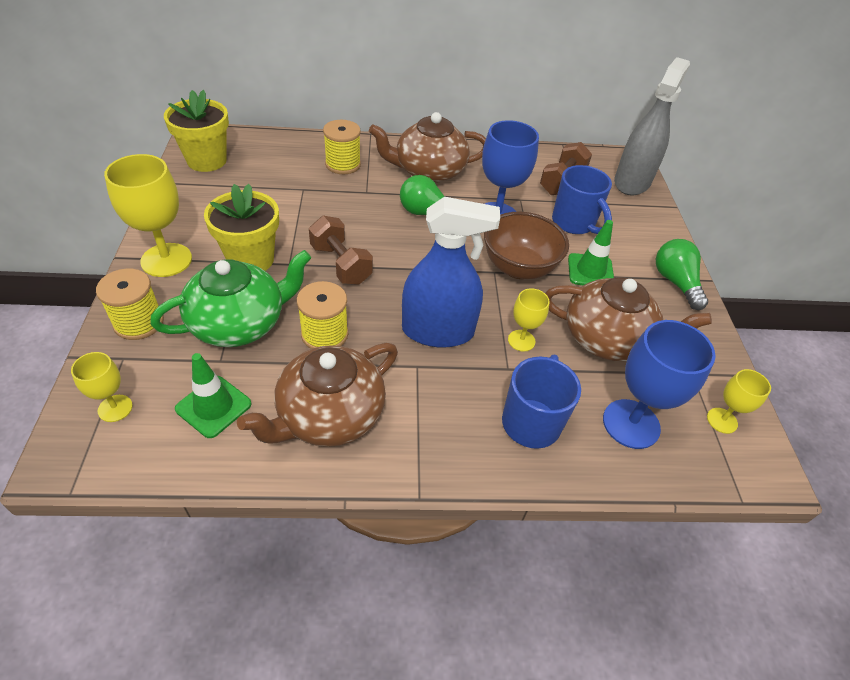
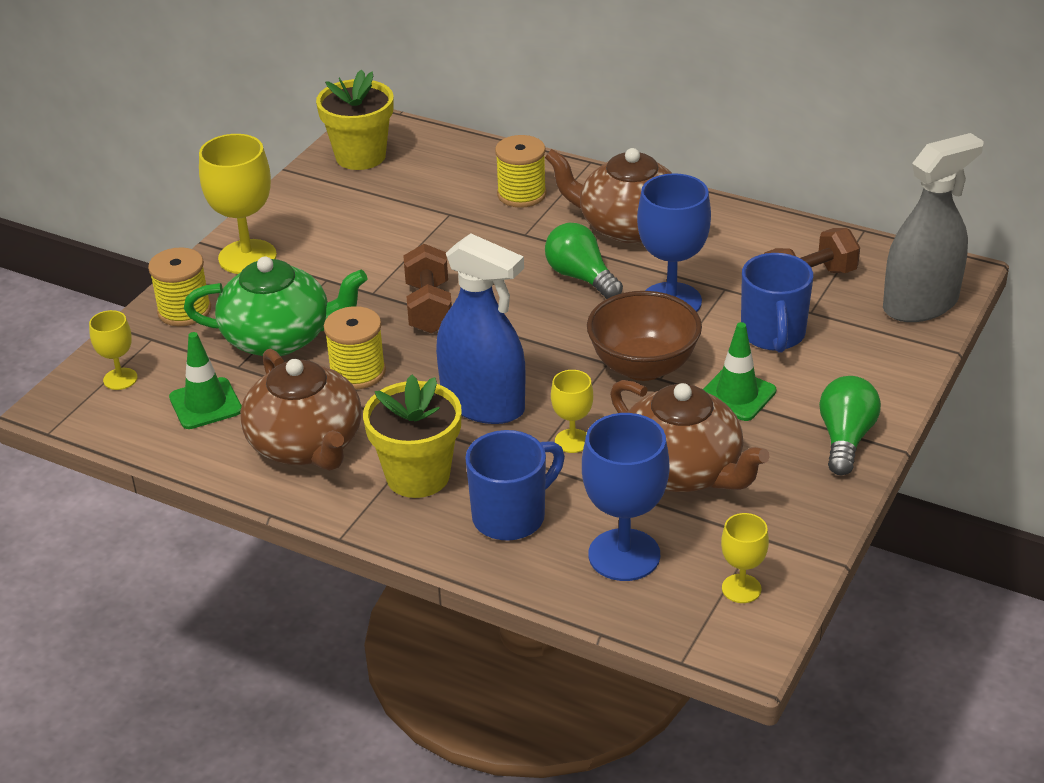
camera: 35 degrees right, 10 degrees down
(251, 259) = (334, 278): yellow flower pot -> yellow flower pot (418, 476)
(329, 415) = (306, 445): brown teapot -> brown teapot turned 105 degrees counterclockwise

